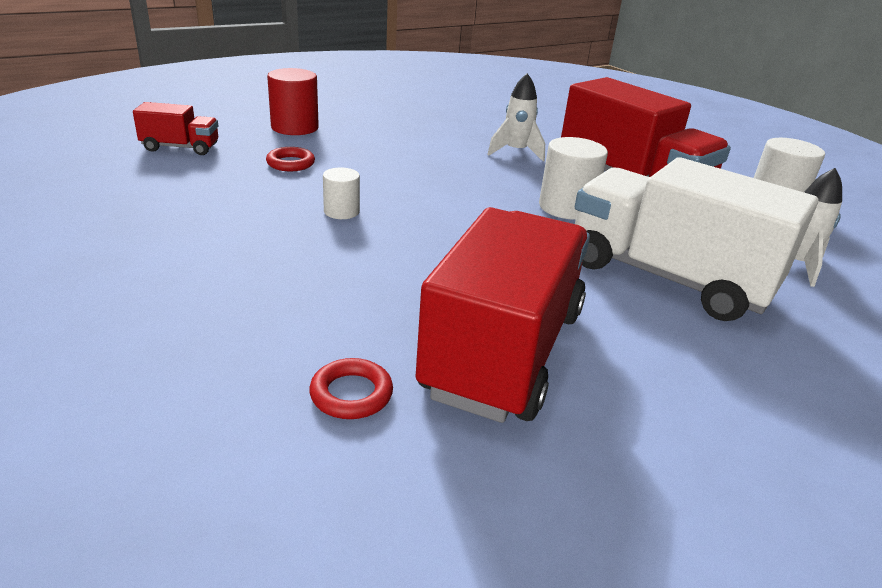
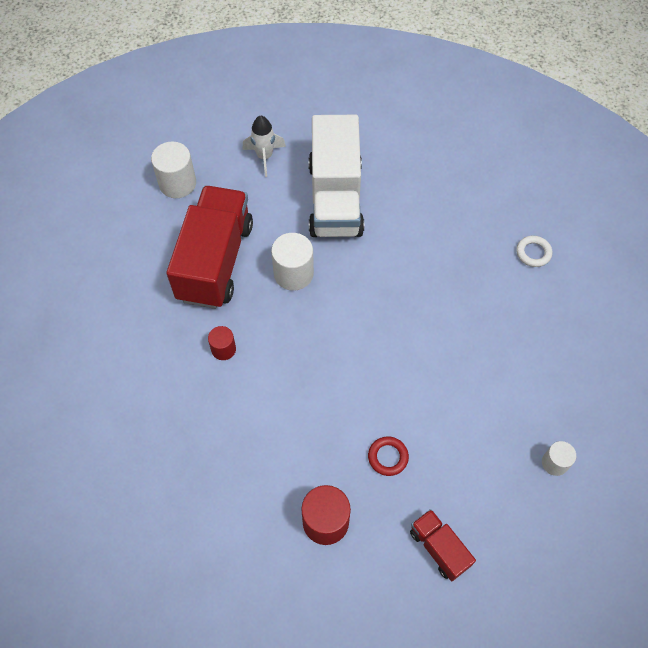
camera: 125 degrees left, 30 degrees up
(341, 211) = (417, 370): white cylinder -> white cylinder (554, 463)
(351, 394) = (533, 253): red ring -> white ring
(504, 351) = (460, 225): red truck -> none
(516, 152) = (223, 349): white rocket -> red cylinder

